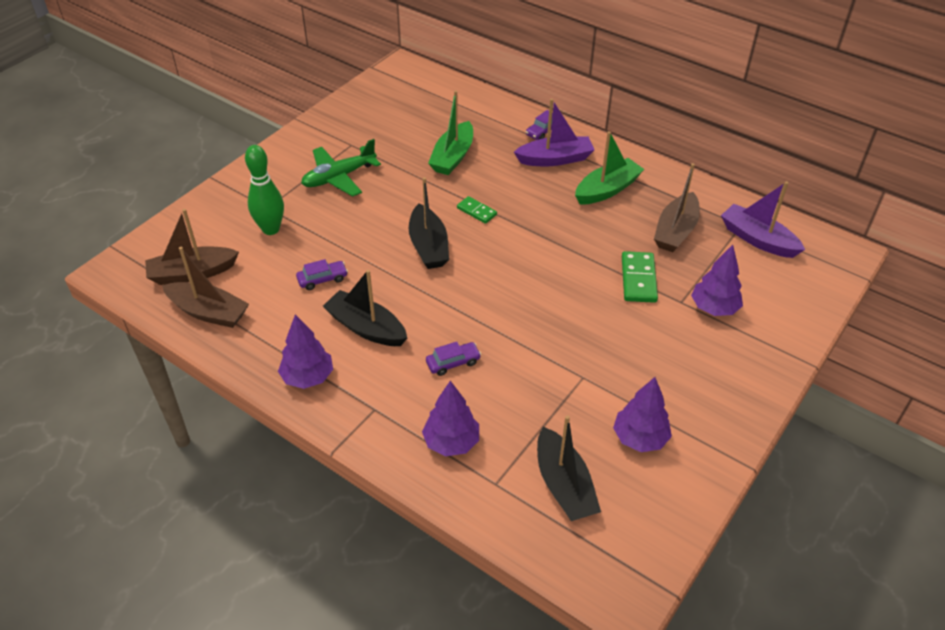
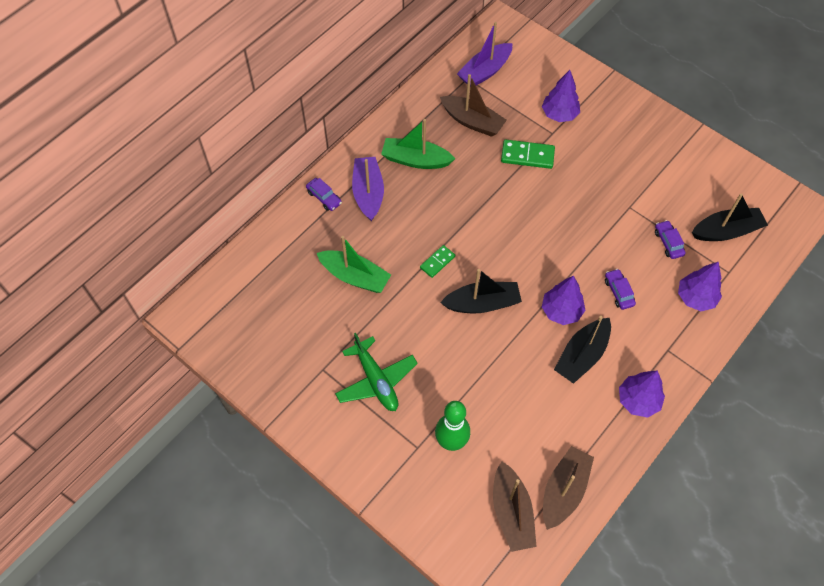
camera: 85 degrees left, 15 degrees up
(322, 279) = (522, 392): purple car -> purple car (668, 243)
(607, 190) = (416, 160): green boat -> green boat turned 45 degrees counterclockwise
(639, 438) = (683, 181): purple tree -> purple tree (561, 311)

